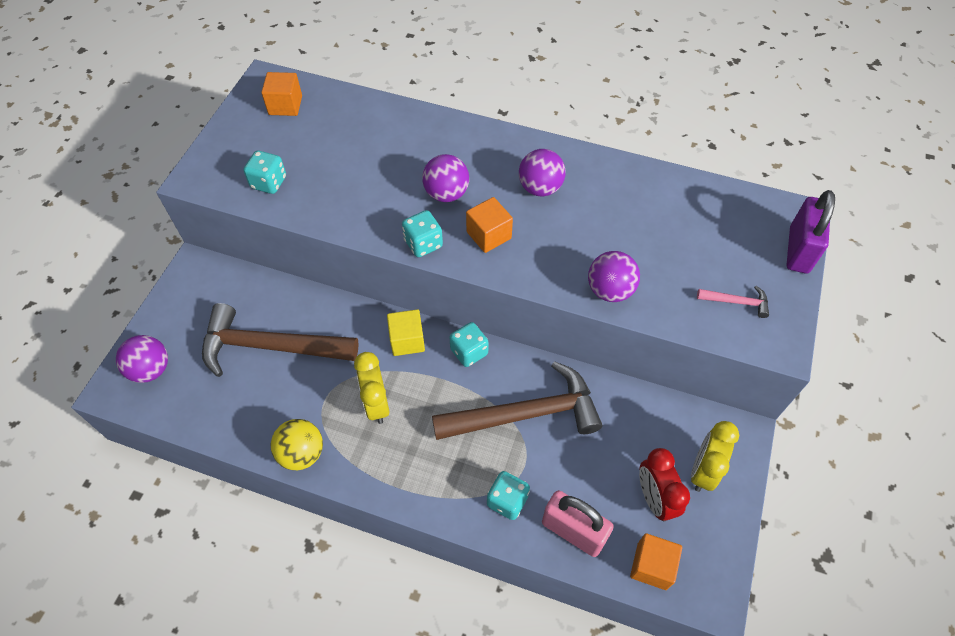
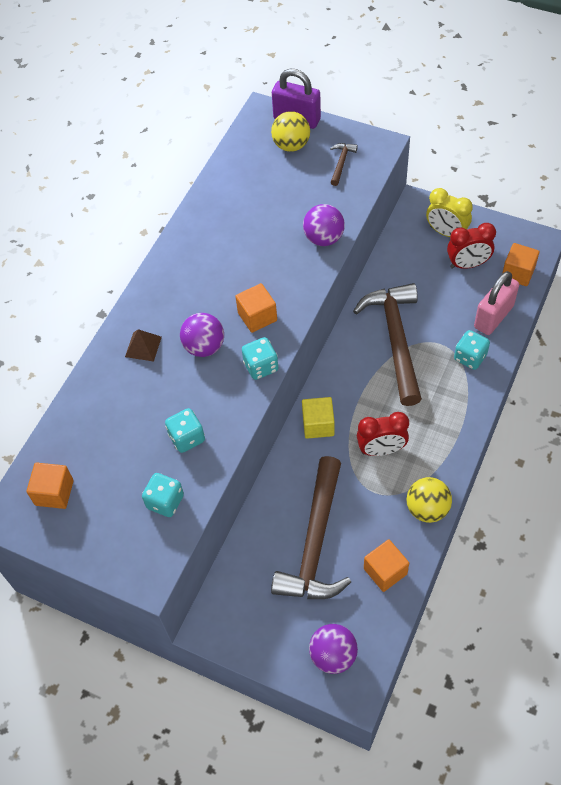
camera: 80 degrees left, 0 degrees up
(233, 413) = (385, 571): none -> orange cube
(376, 404) = (381, 450): yellow clock -> red clock
(444, 145) = (143, 346): none -> brown pyramid
(469, 352) = (334, 377): turquoise dice -> turquoise dice (187, 438)
(540, 188) = (209, 275): purple ball -> none
(736, 302) = (341, 163): pink hammer -> brown hammer
(752, 247) = (291, 145): none -> yellow ball

